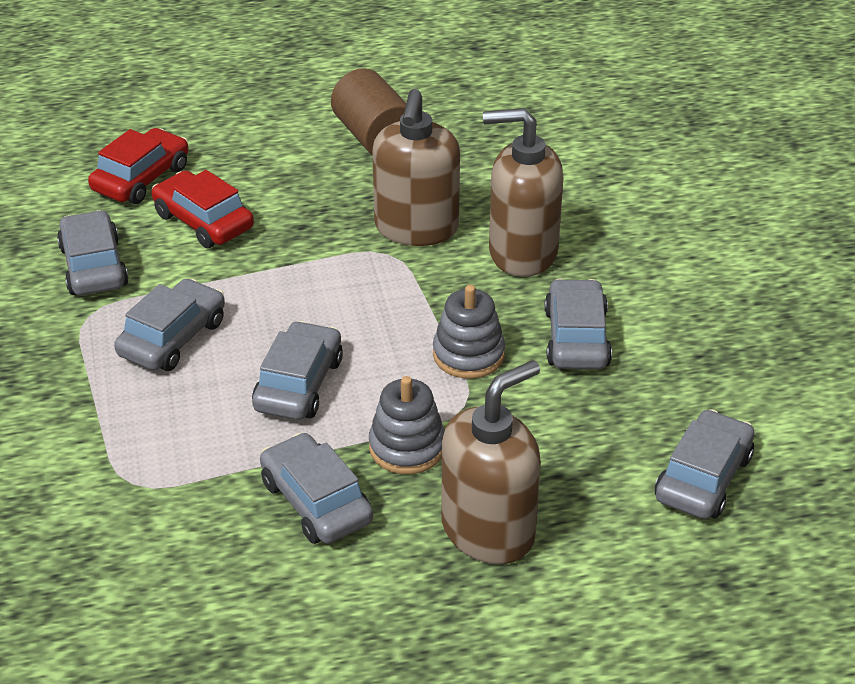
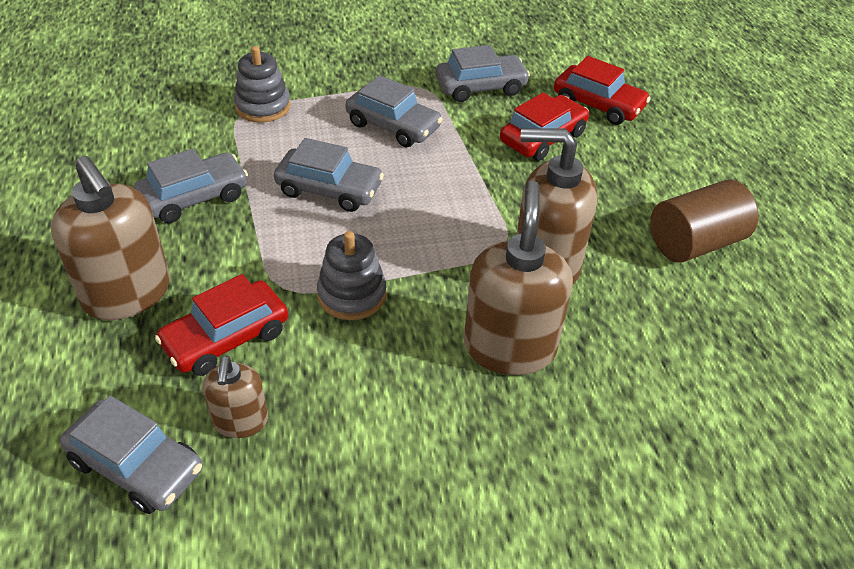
camera: 90 degrees right, 5 degrees up
(407, 447) = (240, 249): grey stacking toy -> grey stacking toy (263, 107)
(540, 439) = (226, 338): none -> red car
(576, 338) = (367, 380): grey car -> none
(640, 415) = (240, 421): none -> brown soap dispenser

